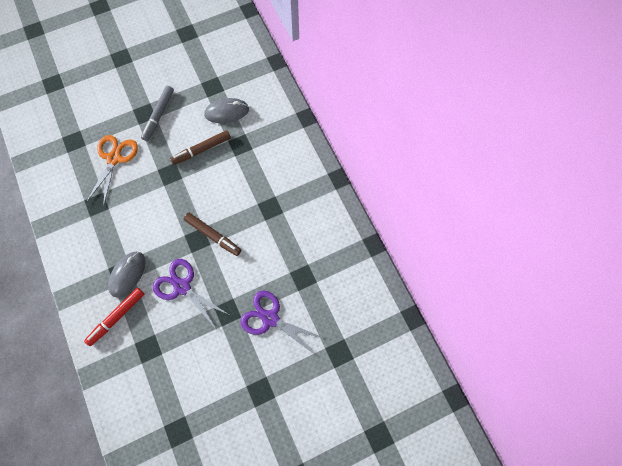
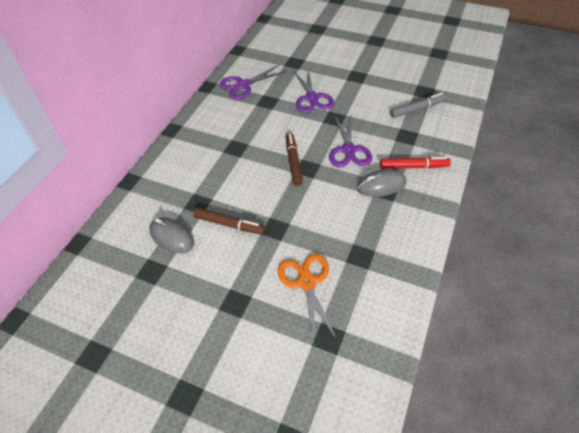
camera: 130 degrees left, 20 degrees down
(114, 158) = (306, 283): orange scissors -> orange scissors turned 105 degrees clockwise
(159, 115) = (225, 287): grey marker -> grey marker (417, 109)
(346, 276) = (243, 85): none -> purple scissors

